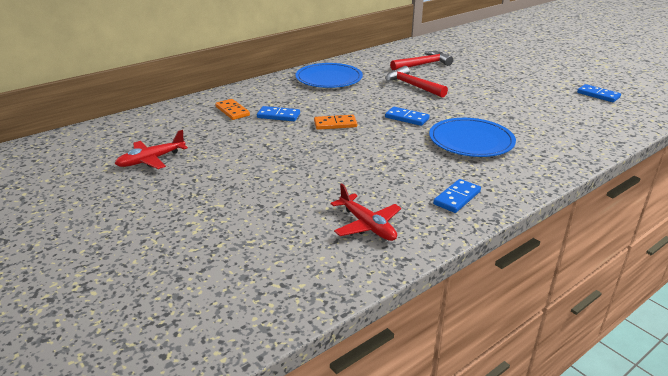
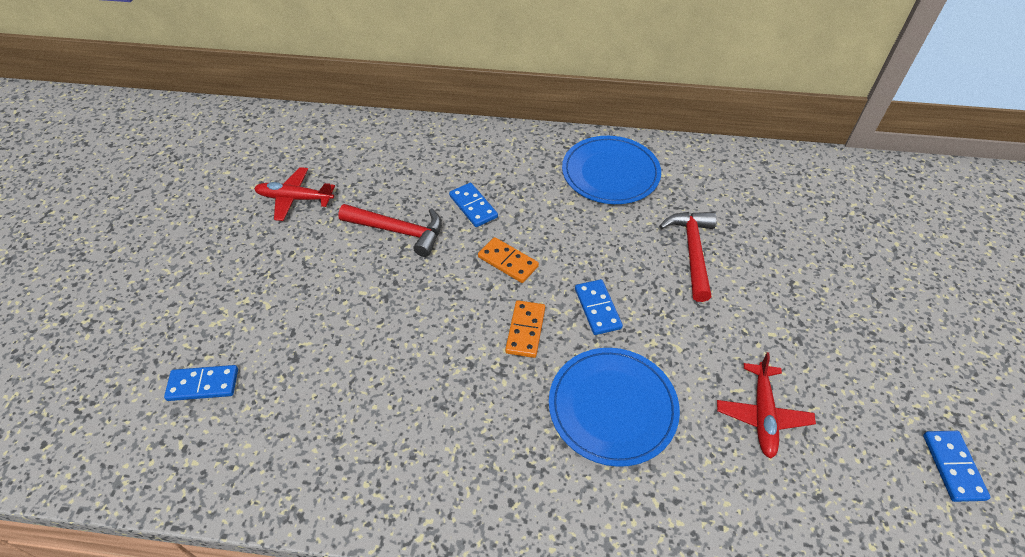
camera: 45 degrees right, 20 degrees up
(232, 111) = (442, 169): orange domino -> orange domino (525, 330)
(367, 225) = (331, 440): red plane -> red plane (762, 414)
(423, 65) = (770, 218): red hammer -> red hammer (398, 231)
(457, 198) = (459, 482): blue domino -> blue domino (203, 384)

